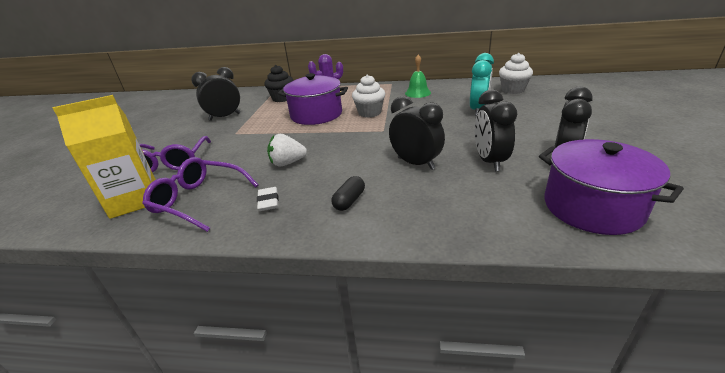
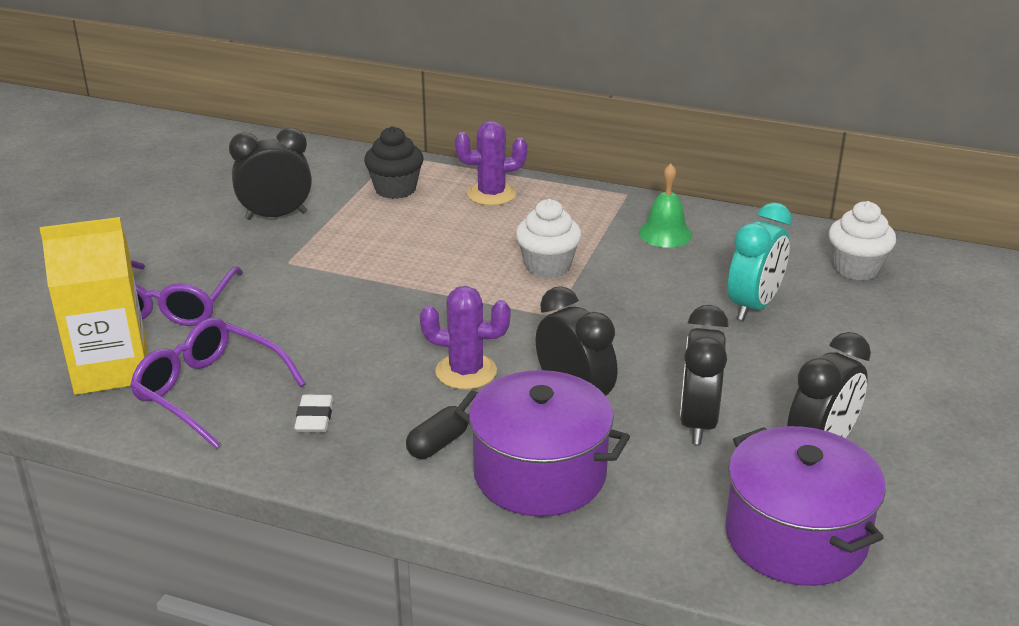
camera: 10 degrees right, 0 degrees up
(287, 163) = (363, 350): white strawberry -> none
(316, 115) = (447, 249): purple pot -> purple pot (540, 474)
(349, 162) = (466, 372): none -> purple cactus

